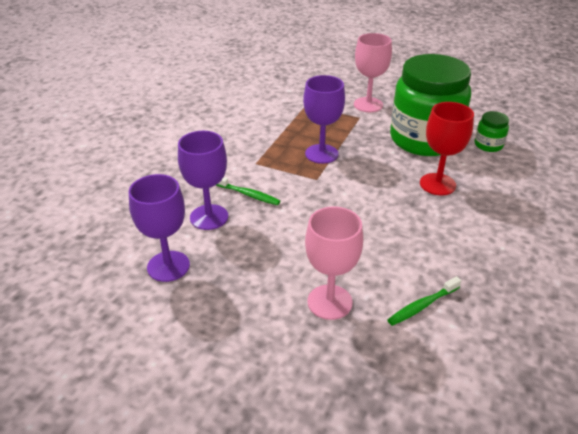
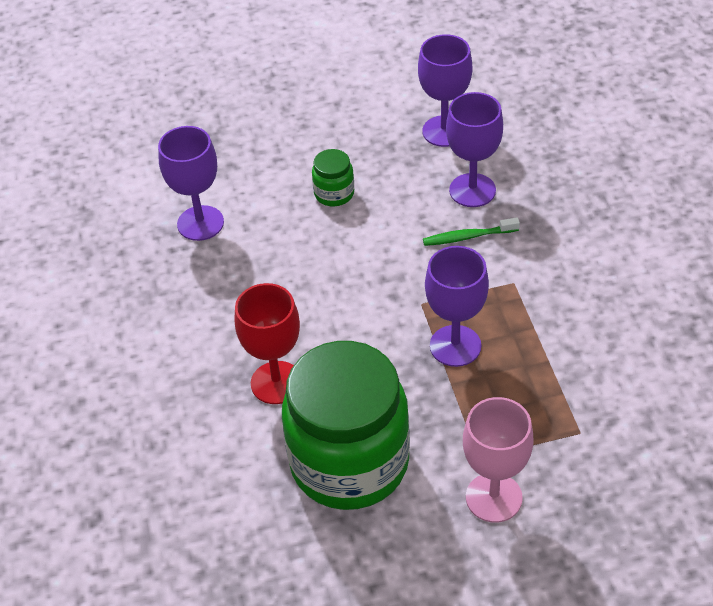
camera: 145 degrees right, 10 degrees up
(329, 302) = (280, 182): pink goblet -> none
(422, 306) = (200, 223): green toothbrush -> purple goblet
(488, 145) = (253, 510): green jar -> green jar (334, 194)

